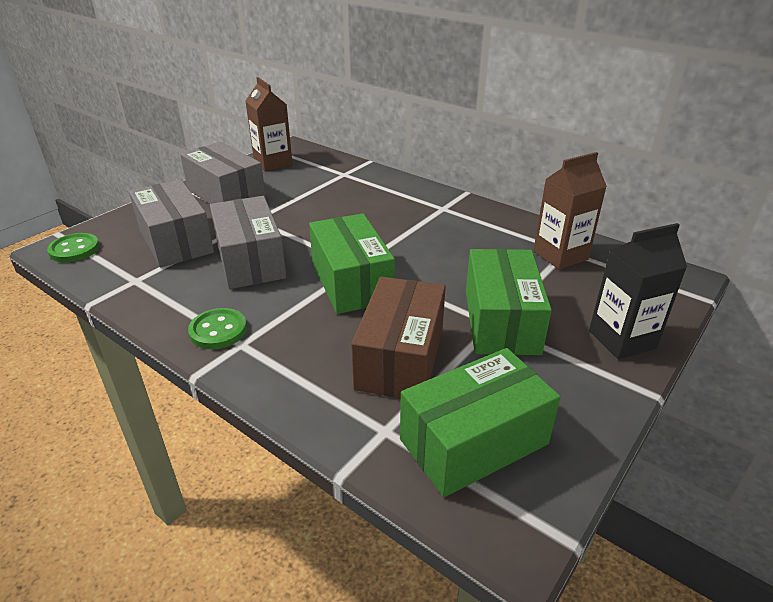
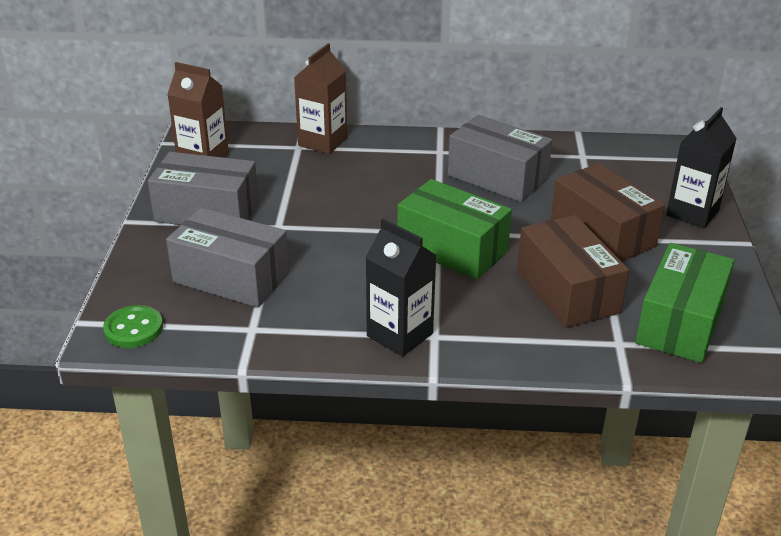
camera: 35 degrees left, 0 degrees up
(218, 330) = (399, 335): green button -> black carton
(250, 260) = (335, 266): grey box -> grey box (497, 177)
(501, 321) = (602, 233): green box -> brown box
(560, 255) = (583, 162): brown carton -> brown carton (322, 142)

